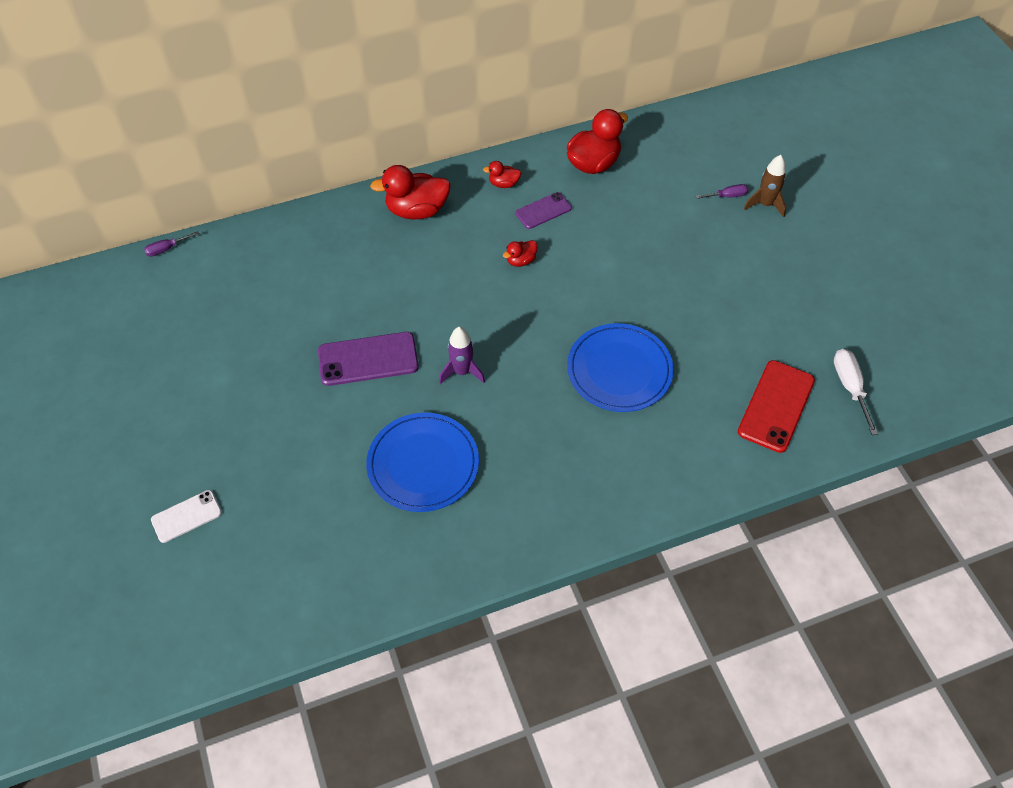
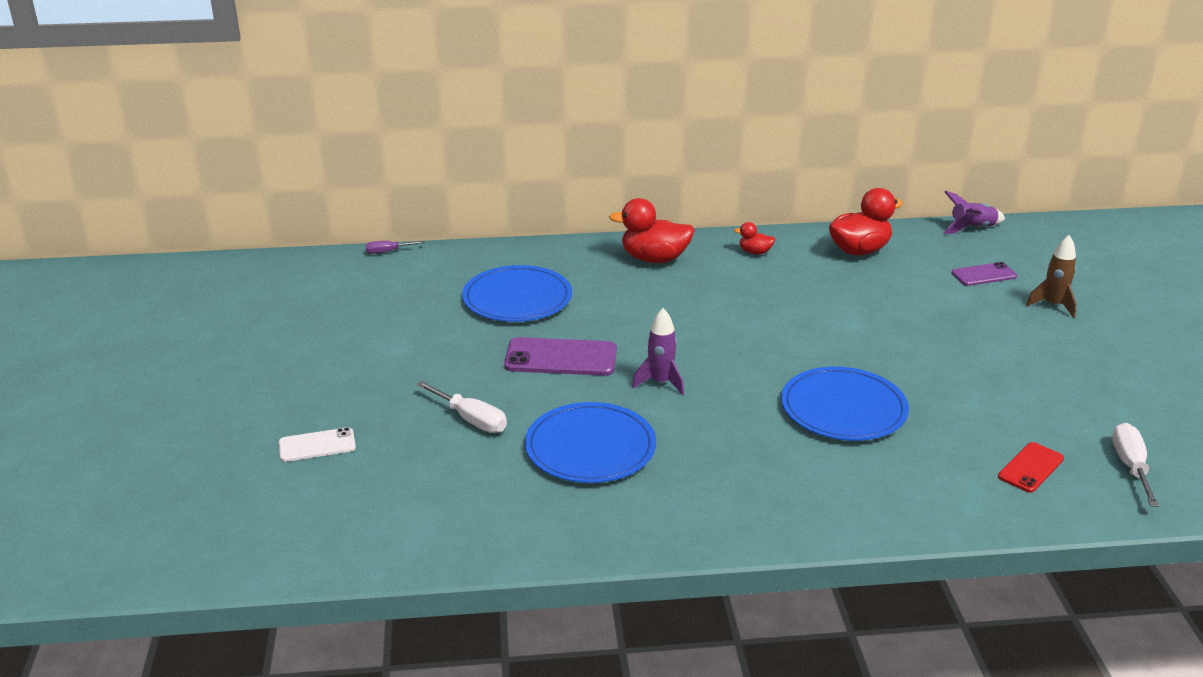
camera: 15 degrees right, 25 degrees down
(307, 289) = (517, 298): none -> blue plate
(312, 454) = (471, 419): none -> white screwdriver
(521, 261) = (755, 309): red duck -> none
(543, 211) = (792, 277): purple phone -> purple phone (984, 275)
(684, 115) = (972, 228): none -> purple rocket
(727, 196) = (1008, 293): purple screwdriver -> none
(776, 406) = (1030, 468): red phone -> red phone, size x0.61

